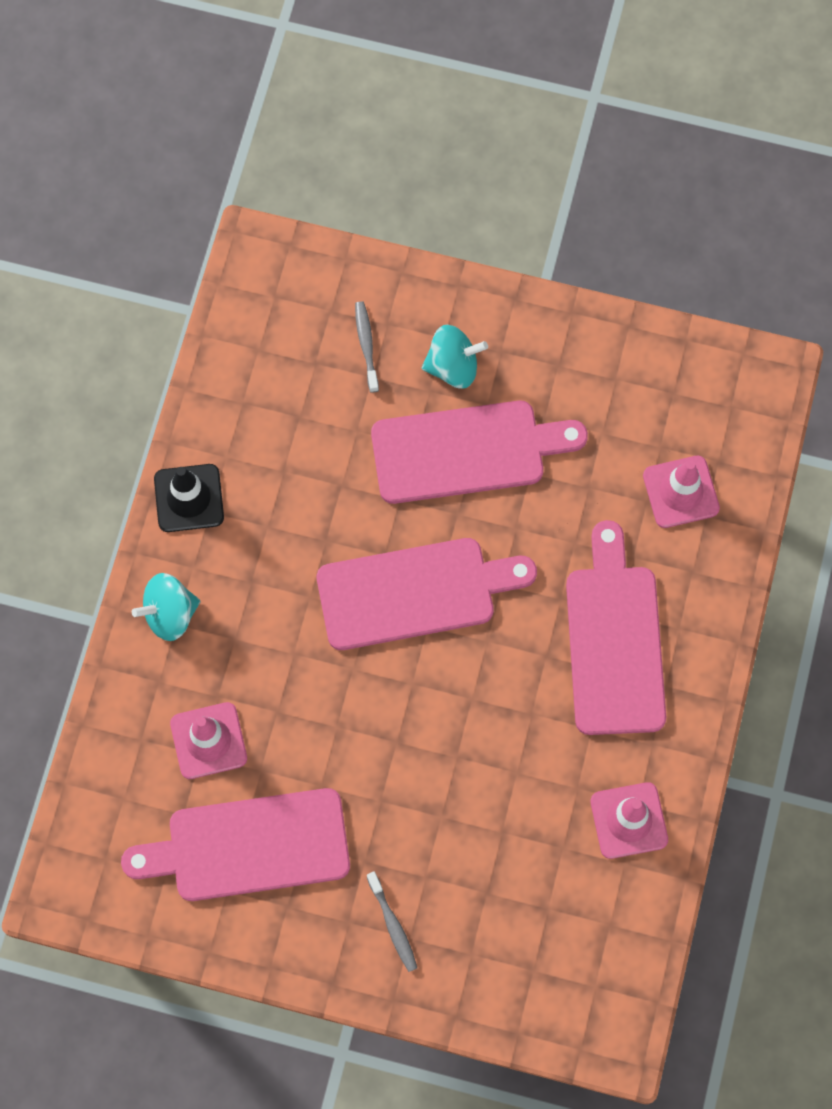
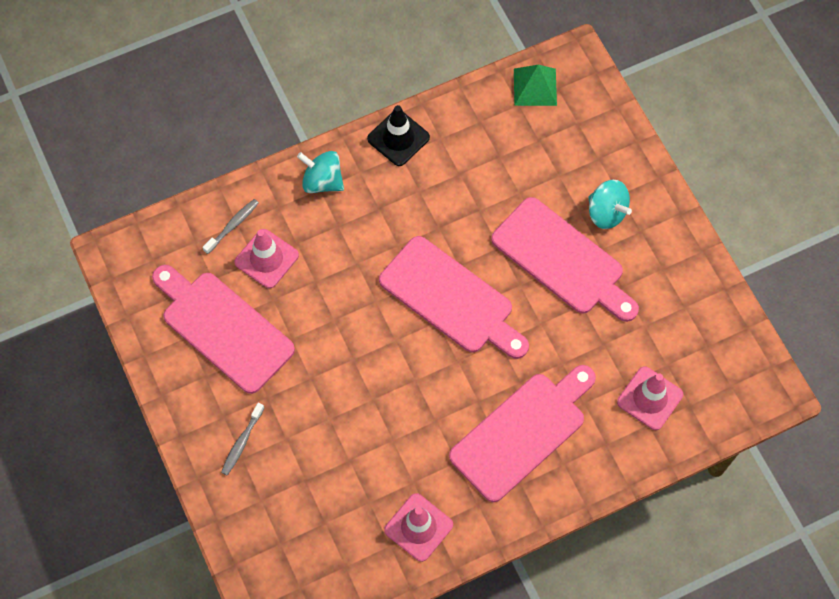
camera: 50 degrees right, 5 degrees down
(252, 317) = (535, 87): none -> green pyramid
(366, 345) = (575, 157): grey toothbrush -> grey toothbrush (233, 225)

